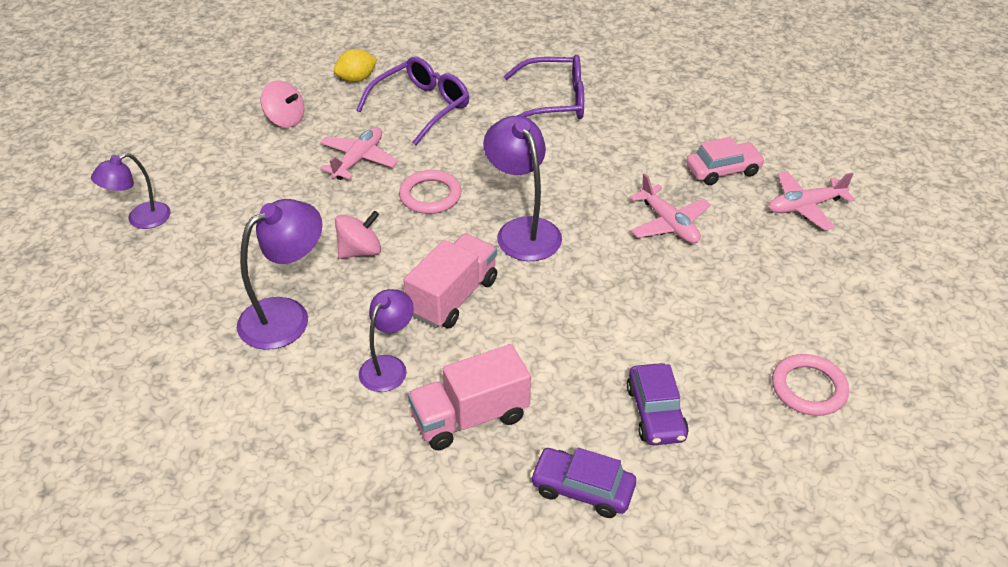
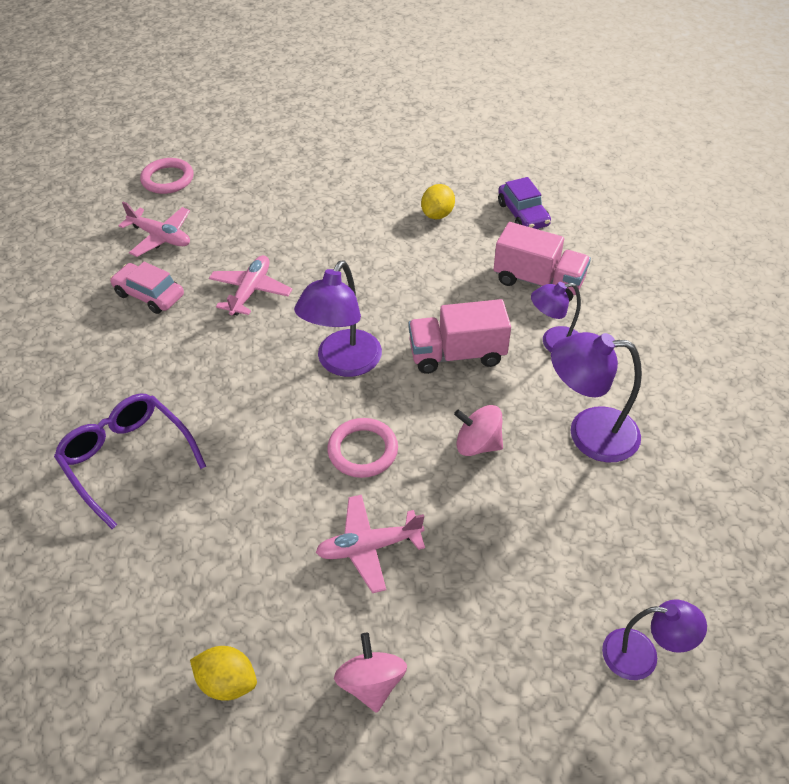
camera: 130 degrees left, 5 degrees up
(421, 107) = (230, 565): purple glasses -> none
(656, 413) = (437, 214): purple car -> yellow lemon
(808, 388) = (348, 172): pink ring -> pink ring (168, 179)

